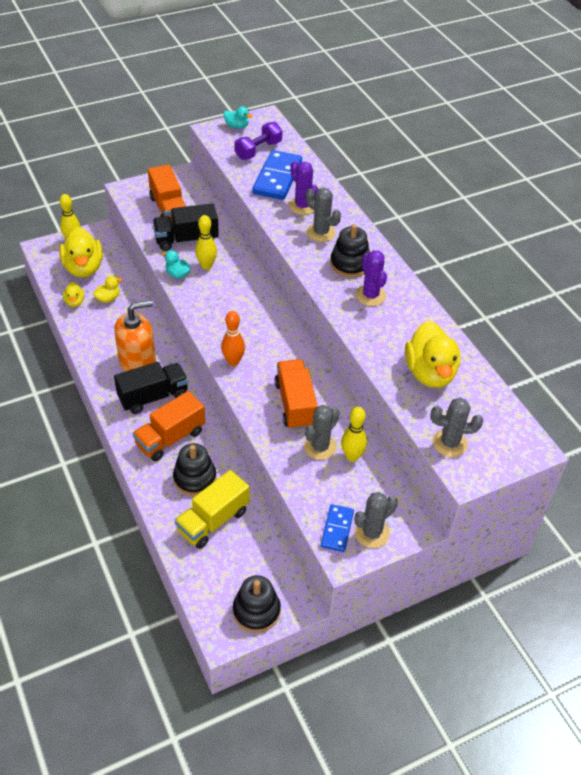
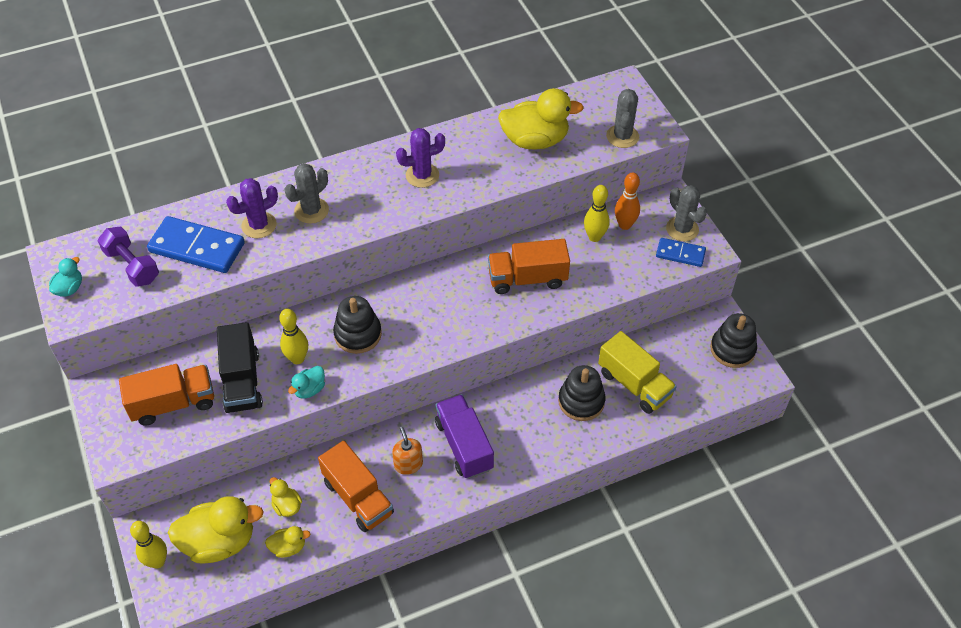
camera: 85 degrees left, 5 degrees up
(138, 363) = (408, 464): orange soap dispenser -> orange soap dispenser, size x0.53
(153, 397) = (464, 445): black truck -> purple truck
(170, 438) = (526, 426): orange truck -> orange truck (358, 497)
(233, 362) = (464, 332): orange bowling pin -> orange bowling pin (625, 225)
(320, 447) = (583, 261): grey cactus -> none
(350, 264) = (369, 188): black stacking toy -> black stacking toy (358, 334)

